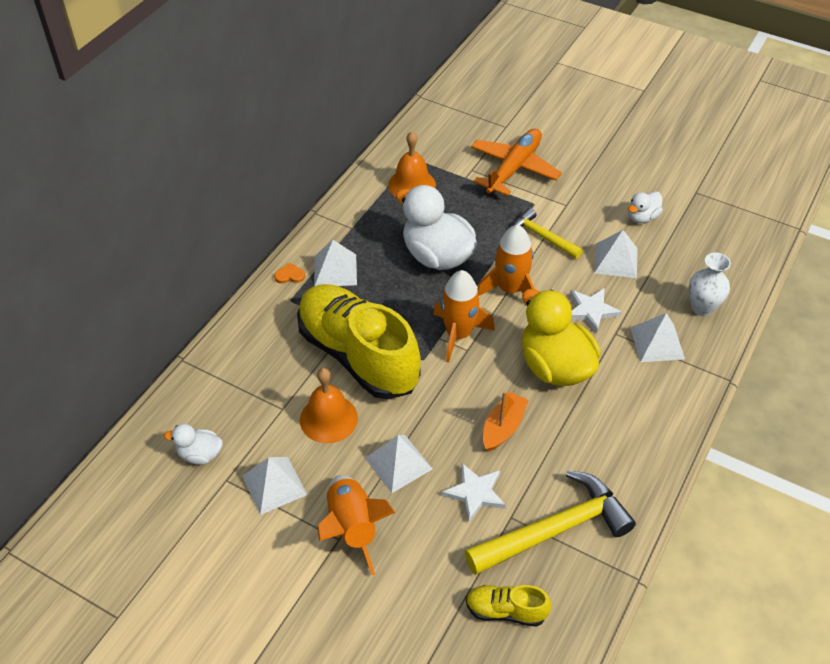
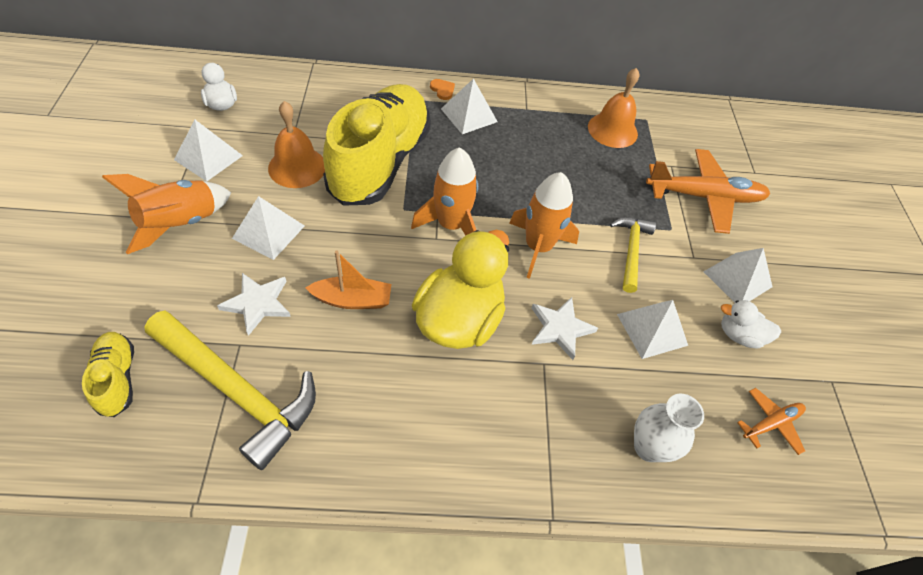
camera: 55 degrees right, 5 degrees up
(437, 256) = (538, 177): white duck -> none
(657, 343) = (558, 412): white pyramid -> white pyramid (737, 279)
(711, 239) = (770, 423): none -> orange plane

